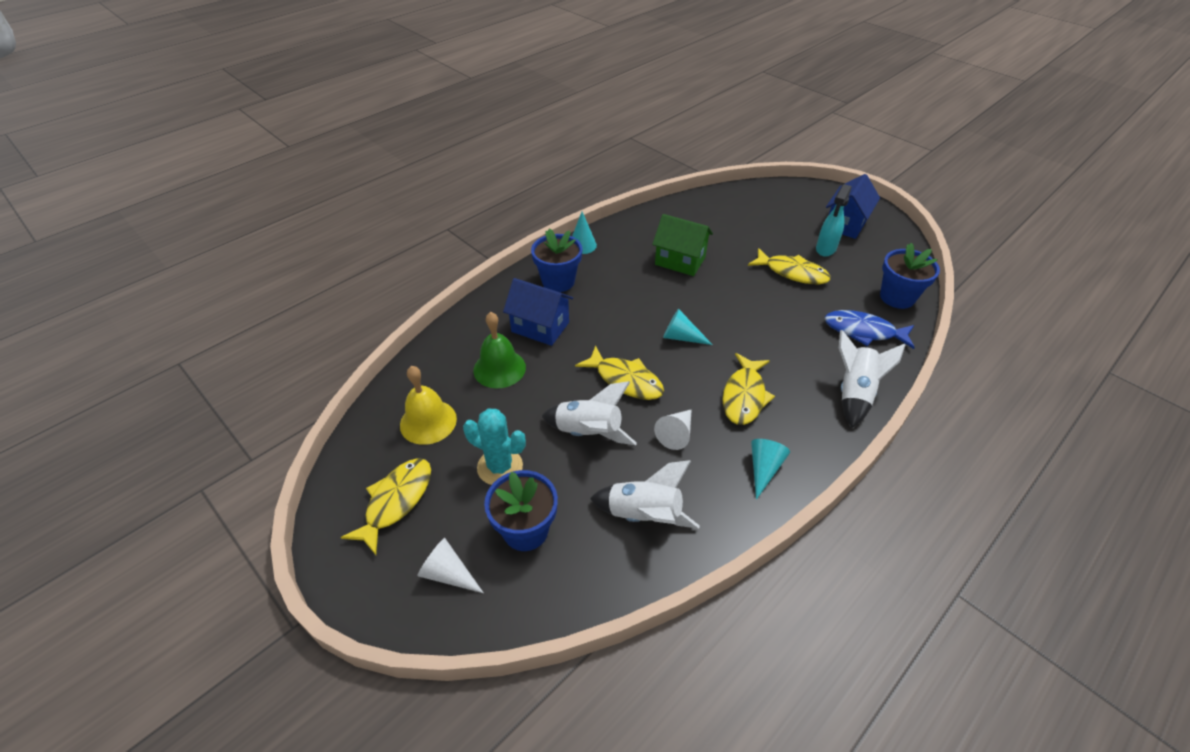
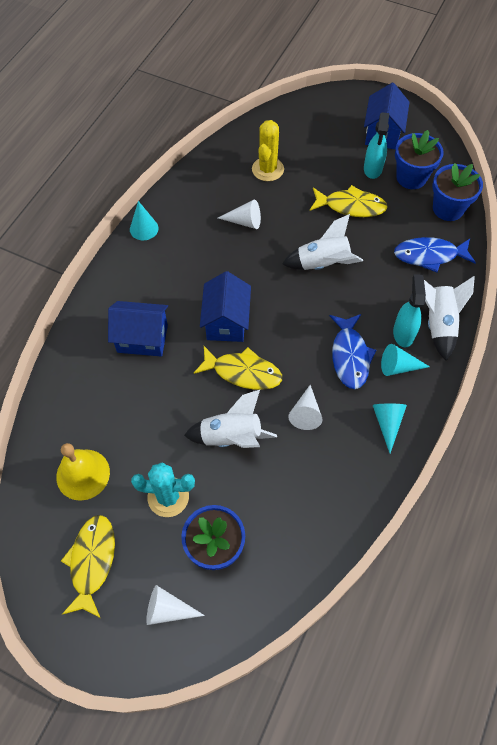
camera: 20 degrees left, 15 degrees up
(499, 368) = (123, 396): green bell -> none
(558, 281) = (138, 280): blue flower pot -> blue flower pot (411, 177)
(627, 334) = (226, 322): none -> blue house
(644, 515) = (306, 499): white rocket -> white rocket (323, 264)
(680, 261) = (244, 221): green house -> white cone
(681, 337) = (275, 310): turquoise cone -> turquoise cone (398, 367)
(719, 227) = (267, 169): none -> yellow cactus
(744, 396) = (350, 356): yellow fish -> blue fish
(811, 391) = (403, 333): none -> turquoise spray bottle

